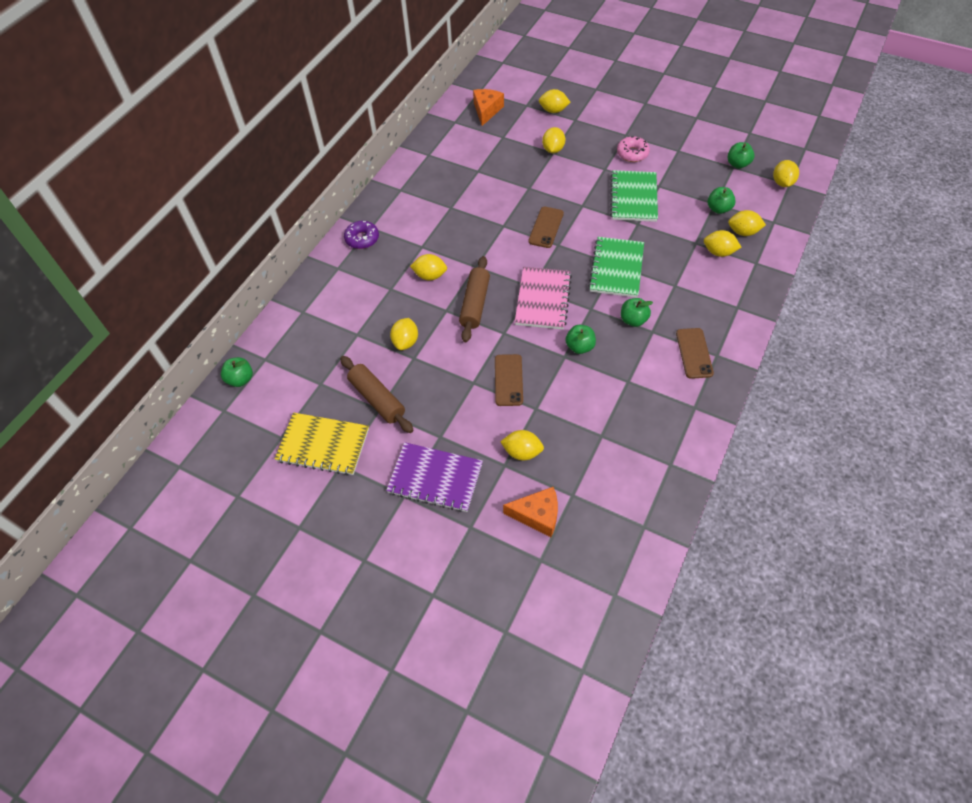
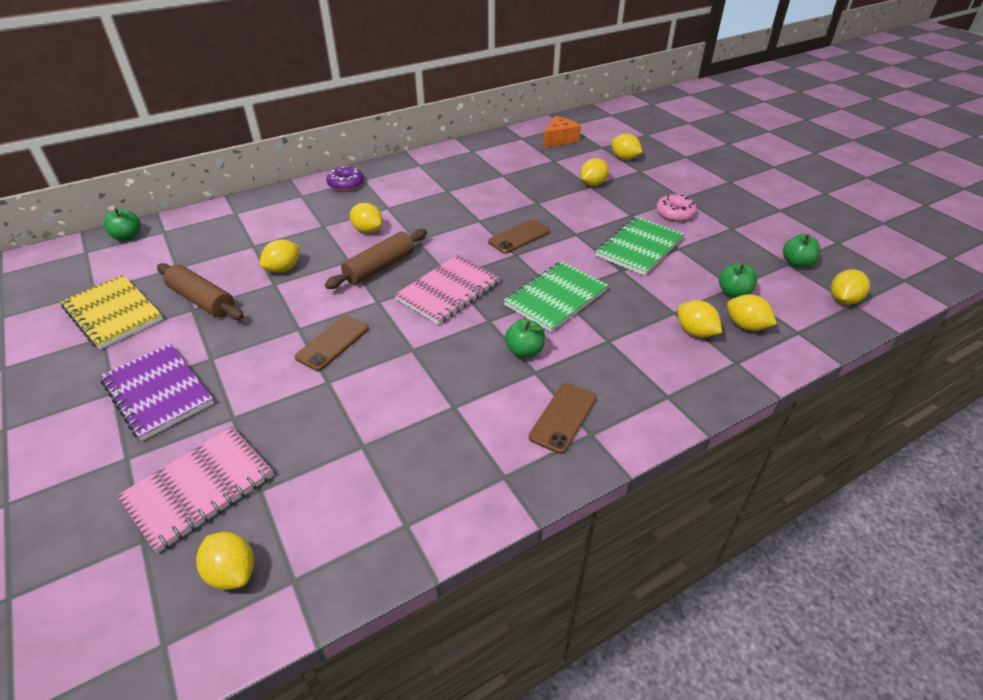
camera: 30 degrees right, 15 degrees down
(377, 399) = (202, 300): brown rolling pin -> brown rolling pin turned 45 degrees counterclockwise
(522, 452) = (264, 415): yellow lemon -> yellow lemon (232, 572)
(537, 515) = (199, 488): orange cheese -> pink notebook
(579, 347) = (438, 348): green apple -> none

